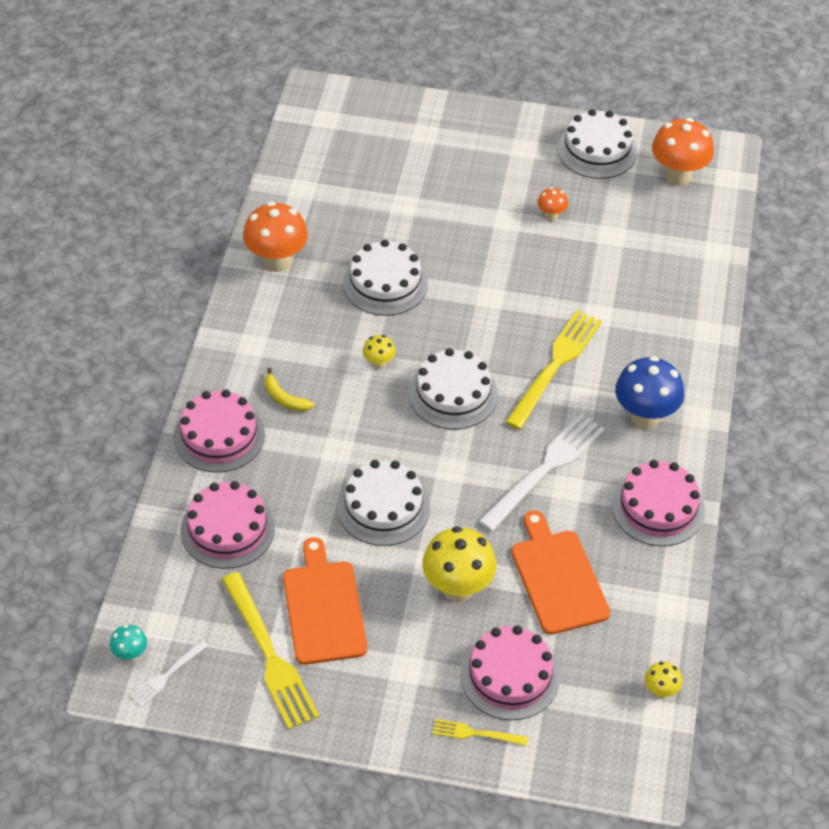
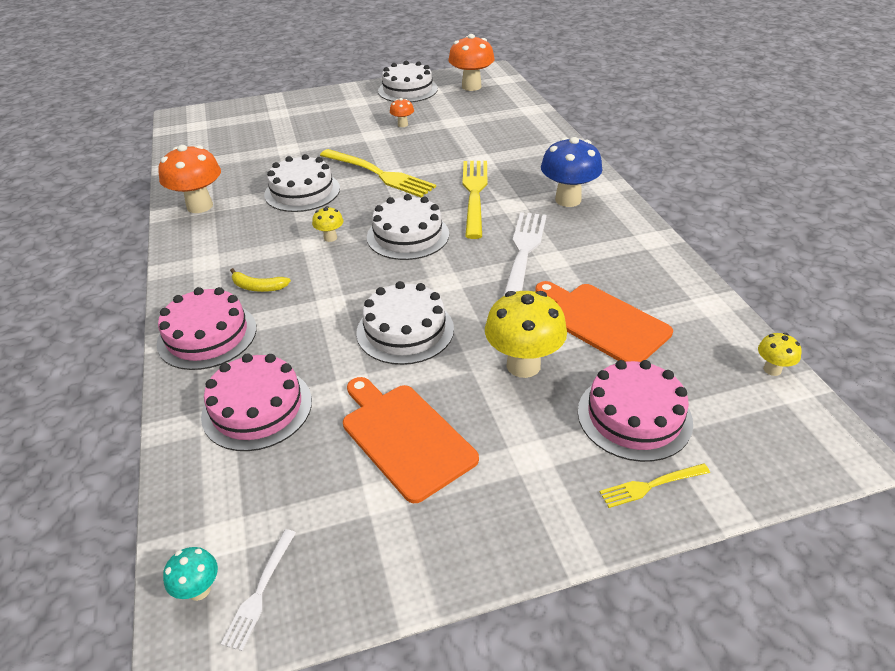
camera: 25 degrees left, 10 degrees down
(270, 656) = (376, 511): yellow fork -> yellow fork (380, 174)
(658, 507) = (632, 246): pink cake -> none

